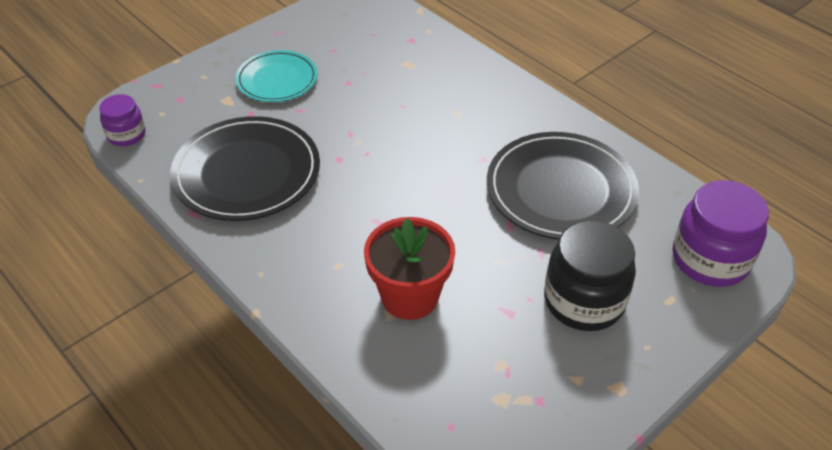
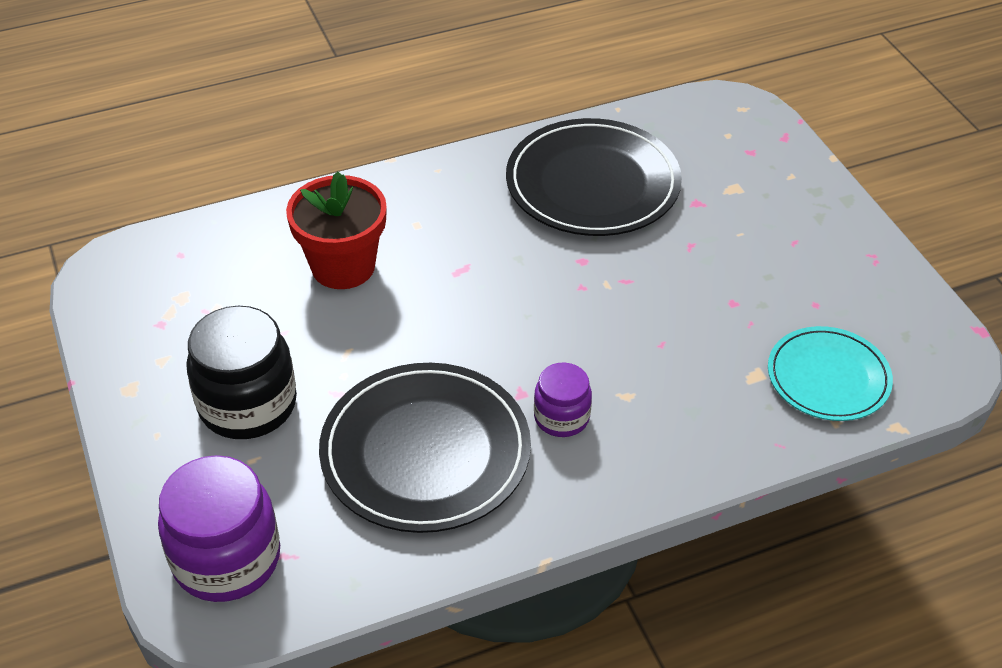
camera: 110 degrees right, 0 degrees up
(126, 135) = (698, 106): purple jar -> purple jar (561, 417)
(277, 79) = (762, 237): turquoise plate -> turquoise plate (828, 377)

